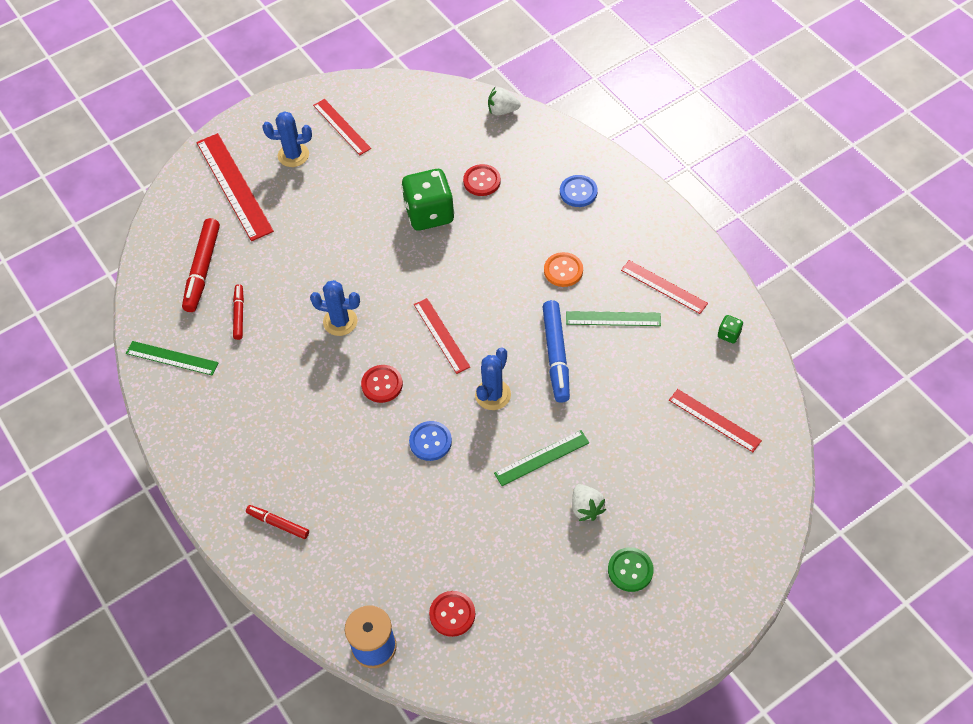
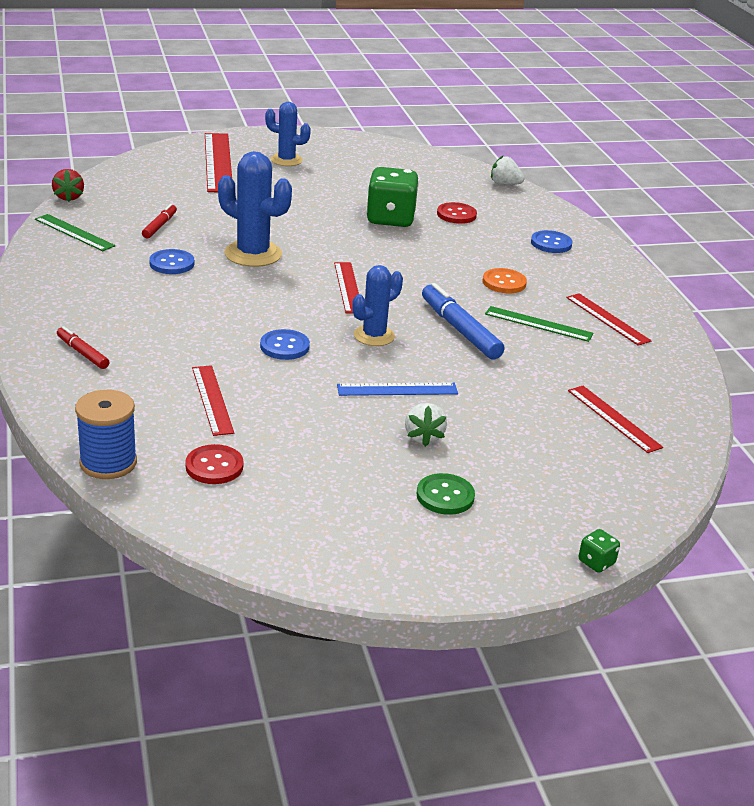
camera: 15 degrees right, 25 degrees down
(134, 305) = (69, 197): none -> red strawberry
(202, 269) = (148, 195): red marker -> none
(280, 367) = (172, 263): none -> blue button
(340, 321) = (253, 254): blue cactus -> blue cactus, size x1.53
(341, 127) = (343, 157): red ruler -> red ruler (212, 399)
(382, 384) = (263, 299): red button -> none
(541, 458) = (397, 389): green ruler -> blue ruler
(556, 355) = (460, 330): blue marker -> blue marker turned 135 degrees clockwise
(729, 334) = (664, 367): green dice -> green dice (596, 562)

